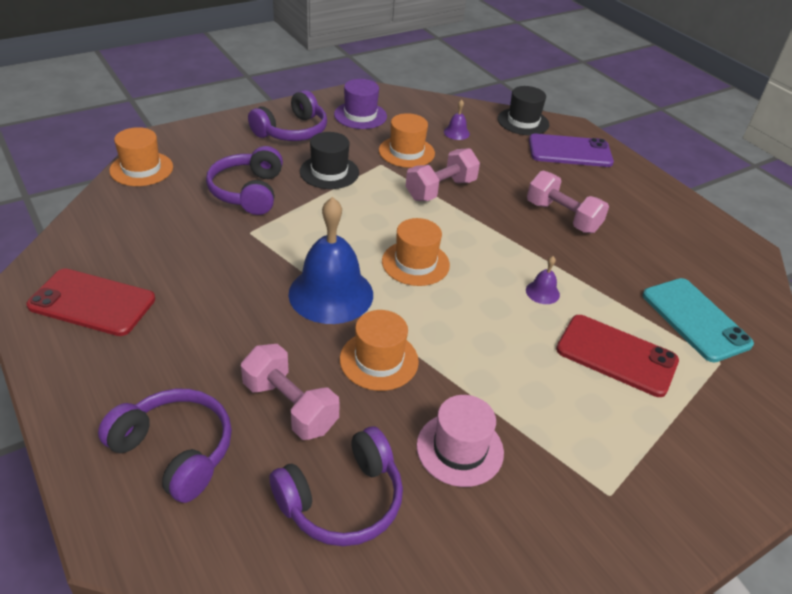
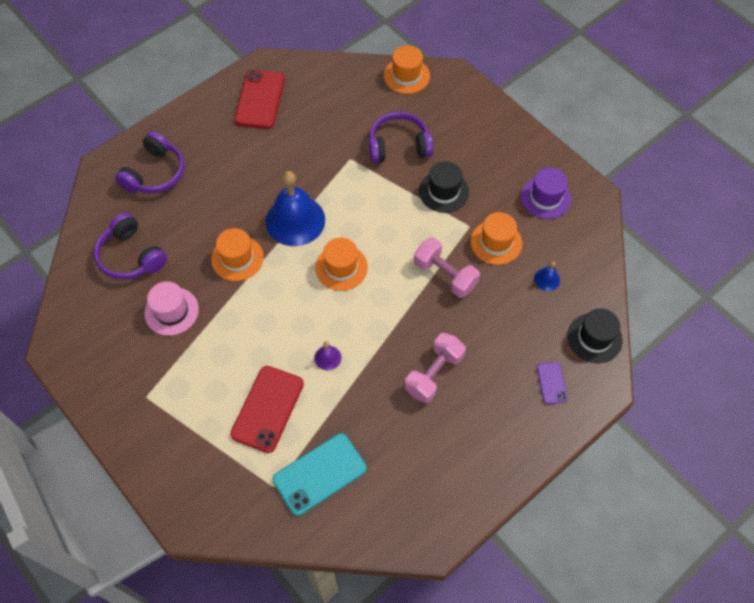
camera: 85 degrees right, 20 degrees up
(290, 406) = (192, 218): pink dumbbell -> none
(292, 131) = (497, 153): purple headphones -> none
(456, 133) = (547, 279): purple bell -> blue bell
(570, 151) = (551, 383): purple phone -> purple phone, size x0.52

